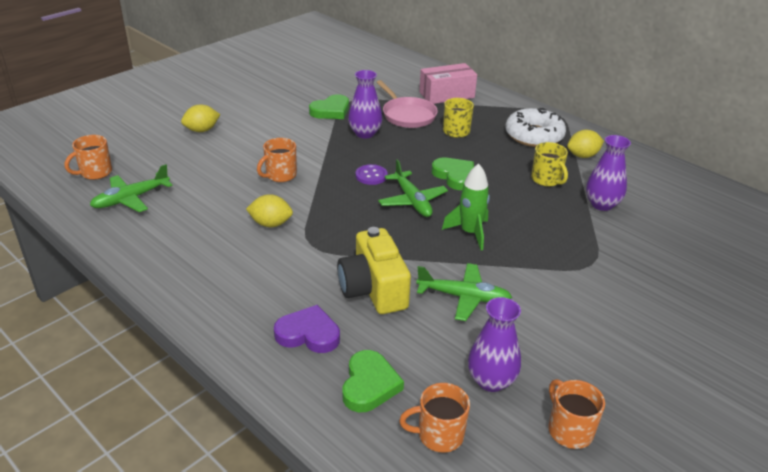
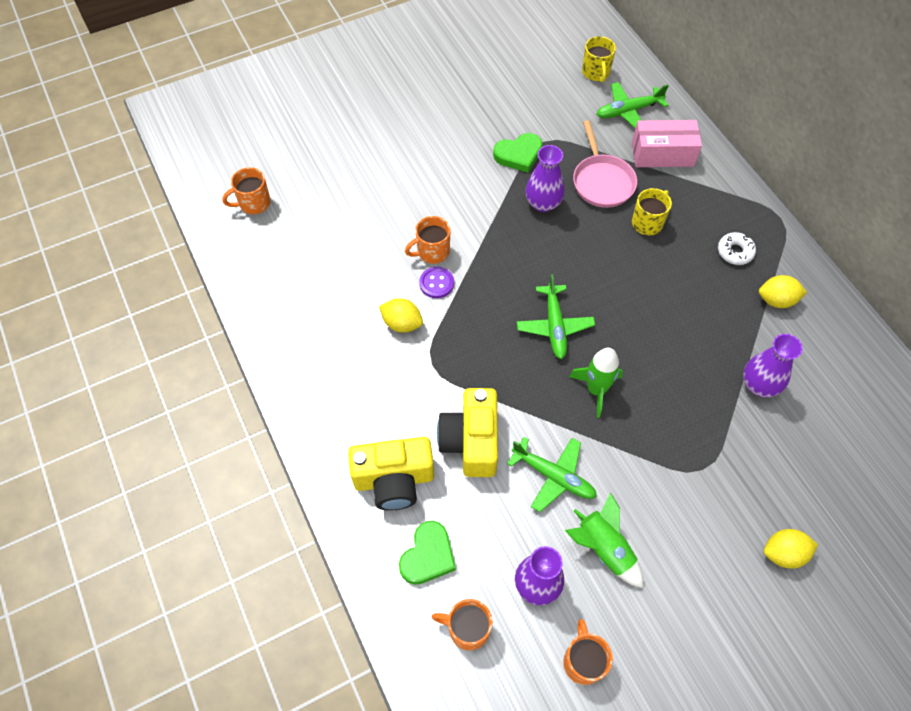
camera: 20 degrees right, 25 degrees up
(131, 199) = (279, 252): green plane -> green plane (628, 111)
(202, 130) = (372, 158): yellow lemon -> yellow lemon (783, 553)
(308, 334) = (394, 480): purple heart -> yellow camera
(371, 176) = (525, 275): purple button -> purple button (436, 283)
(454, 176) = (615, 298): green heart -> none
(534, 136) = (735, 252): white donut -> white donut, size x0.53
(538, 338) = (603, 548): none -> green rocket
(546, 180) = (715, 330): yellow mug -> yellow mug (596, 72)

